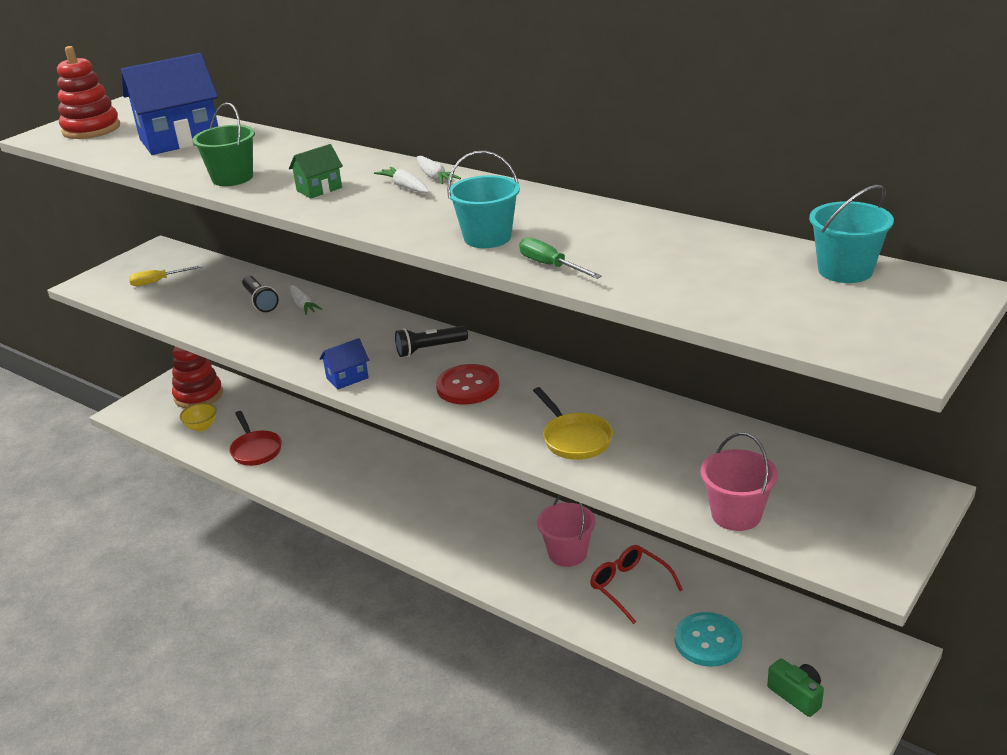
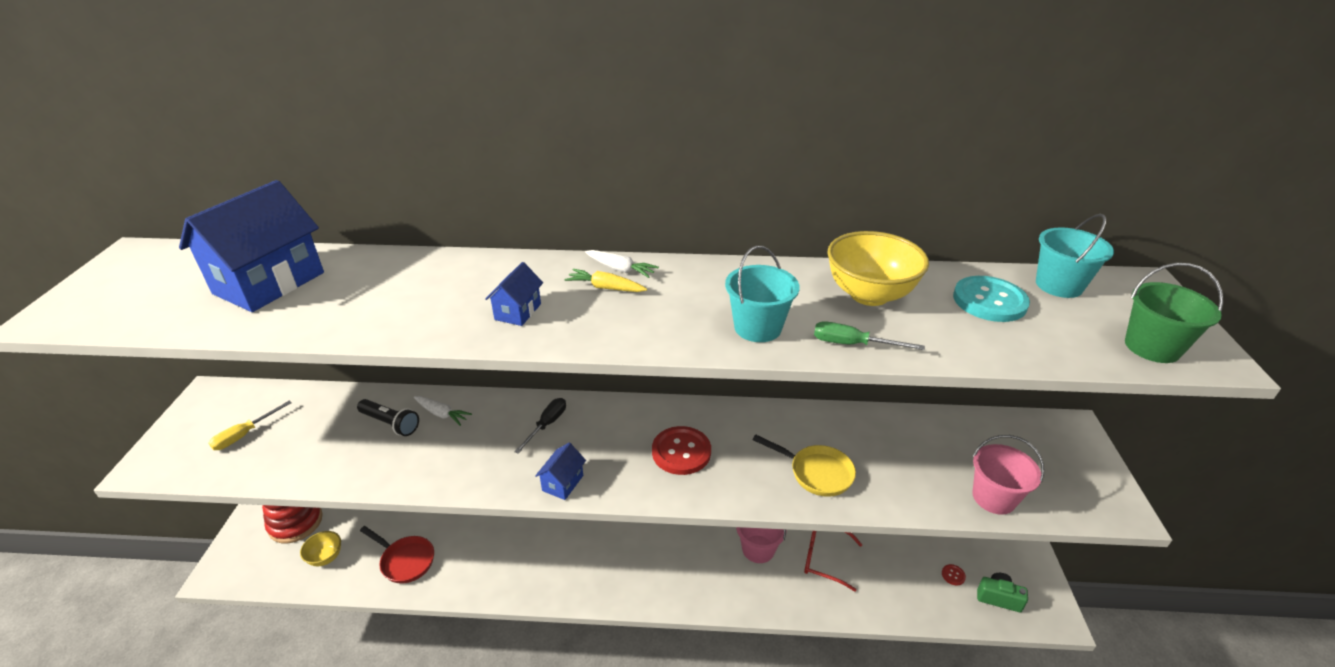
camera: 35 degrees left, 5 degrees up
(91, 129) = (122, 293): red stacking toy -> none
(232, 178) = (397, 321): green bucket -> green bucket (1152, 347)
(319, 189) = (518, 312): green house -> blue house
(376, 335) = (547, 425): none -> black screwdriver
(405, 187) = (606, 288): white carrot -> yellow carrot
(429, 349) = (611, 423): black flashlight -> none
(626, 237) = (869, 295): none -> yellow bowl
(708, 641) = (911, 581): turquoise button -> turquoise button (989, 301)
(763, 655) = (953, 575): none -> red button

